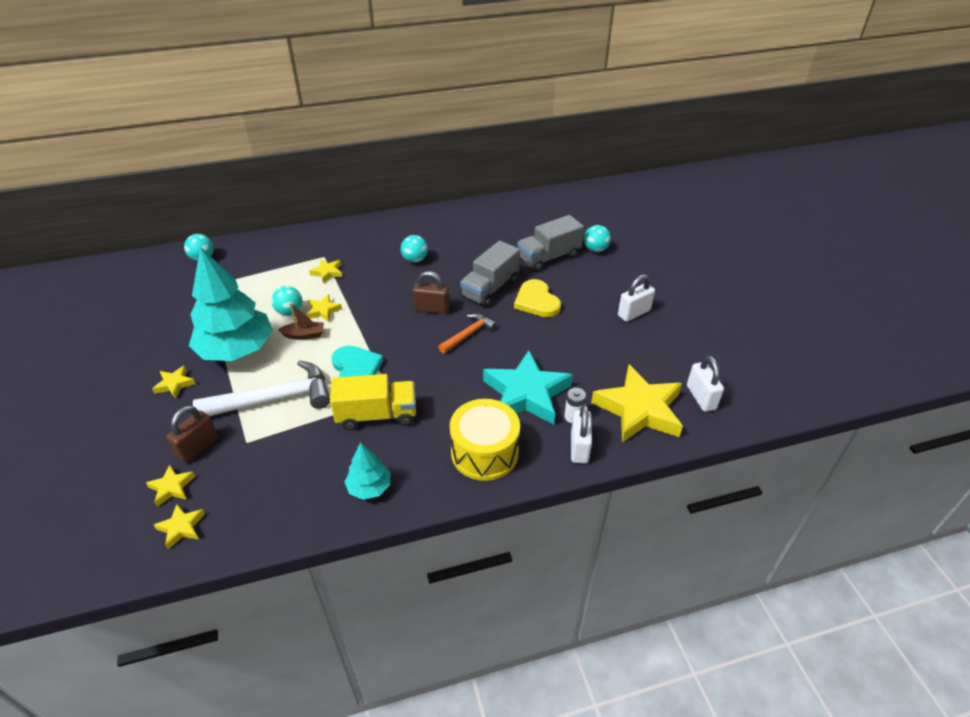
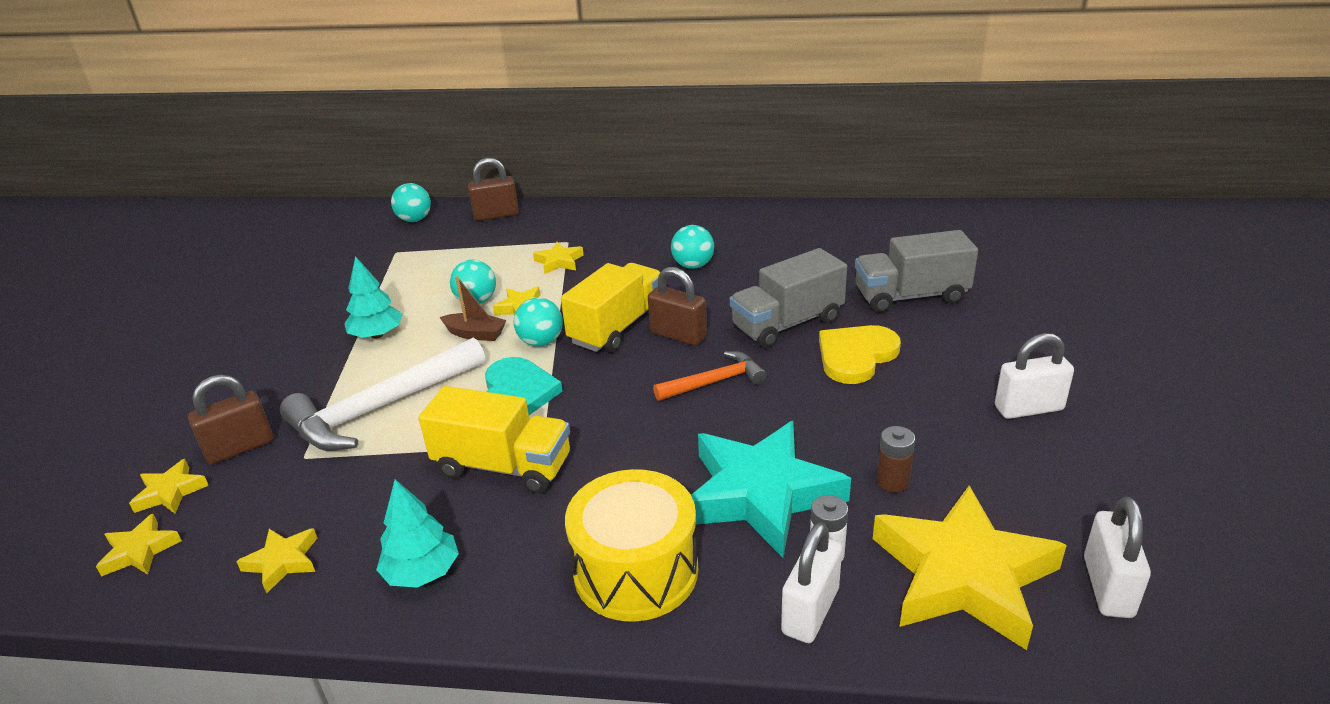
camera: 25 degrees right, 10 degrees down
(175, 384) = (273, 360): yellow star -> yellow star (283, 562)
(237, 350) = (377, 335): turquoise tree -> turquoise tree, size x0.48
(261, 245) = (496, 215): none -> brown padlock
(275, 399) = (380, 408): white hammer -> white hammer turned 135 degrees clockwise
(392, 311) = (617, 327): none -> yellow truck
(536, 301) = (856, 356): yellow heart -> yellow heart turned 45 degrees clockwise
(587, 370) = (892, 481): none -> brown battery
(595, 249) = (1001, 298): turquoise ball -> turquoise ball (541, 342)

